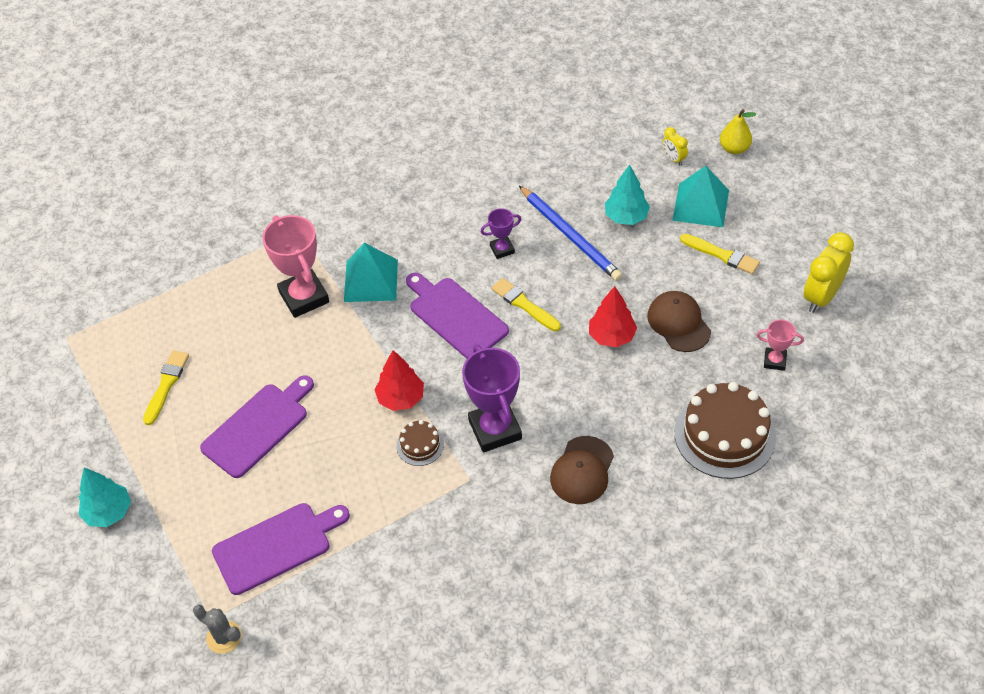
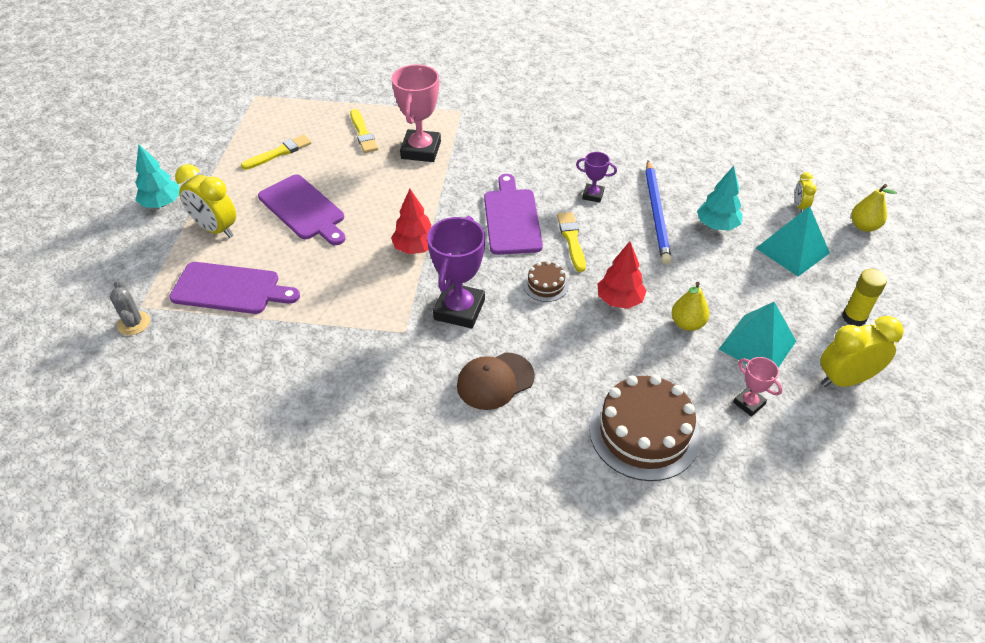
camera: 35 degrees right, 5 degrees down
(195, 501) = (216, 229): none -> yellow clock
(258, 427) = (304, 209): purple cutting board -> purple cutting board turned 60 degrees clockwise
(371, 280) = (476, 164): turquoise pyramid -> turquoise pyramid (757, 345)
(420, 445) = (395, 286): brown cake -> brown cake (546, 285)
(678, 323) = (687, 323): brown cap -> yellow pear
(721, 255) = (776, 295): yellow brush -> yellow brush (363, 133)
(788, 239) = (854, 317): none -> yellow glue stick

